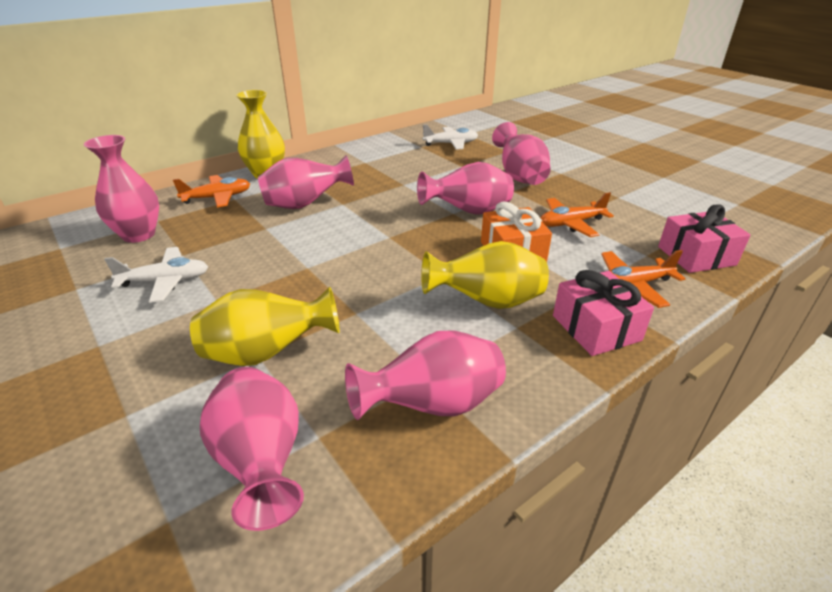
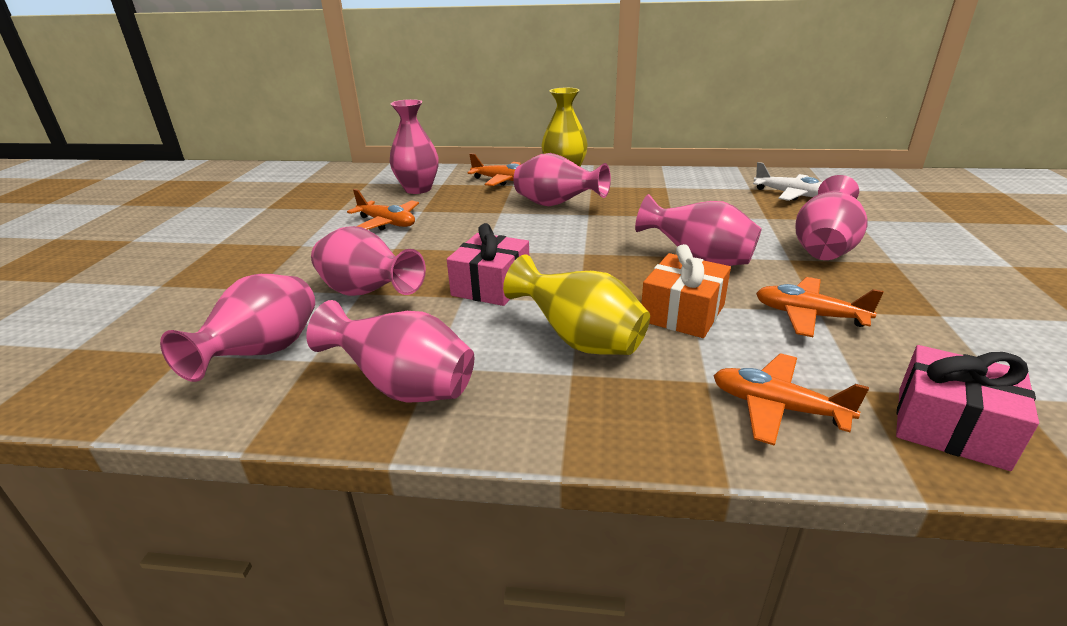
camera: 45 degrees right, 5 degrees down
(165, 281) = (387, 223): white plane -> orange plane
(266, 353) = (367, 293): yellow vase -> pink vase
(596, 328) = (652, 420): pink gift -> pink gift (491, 286)

